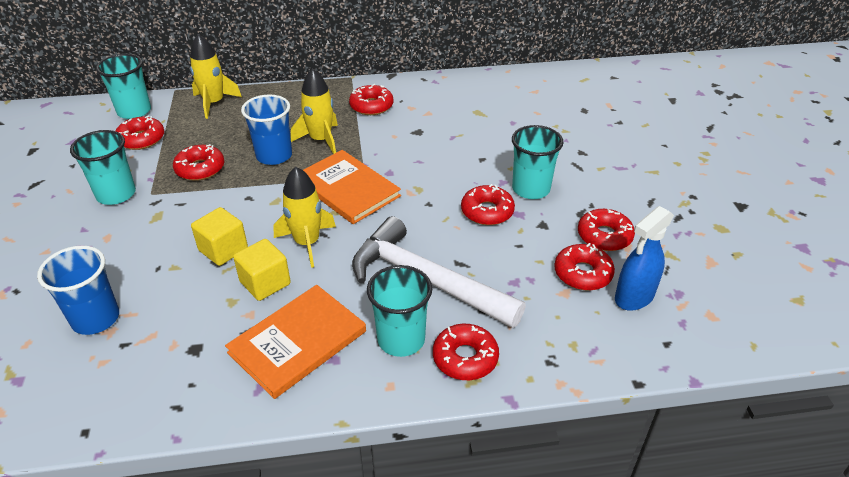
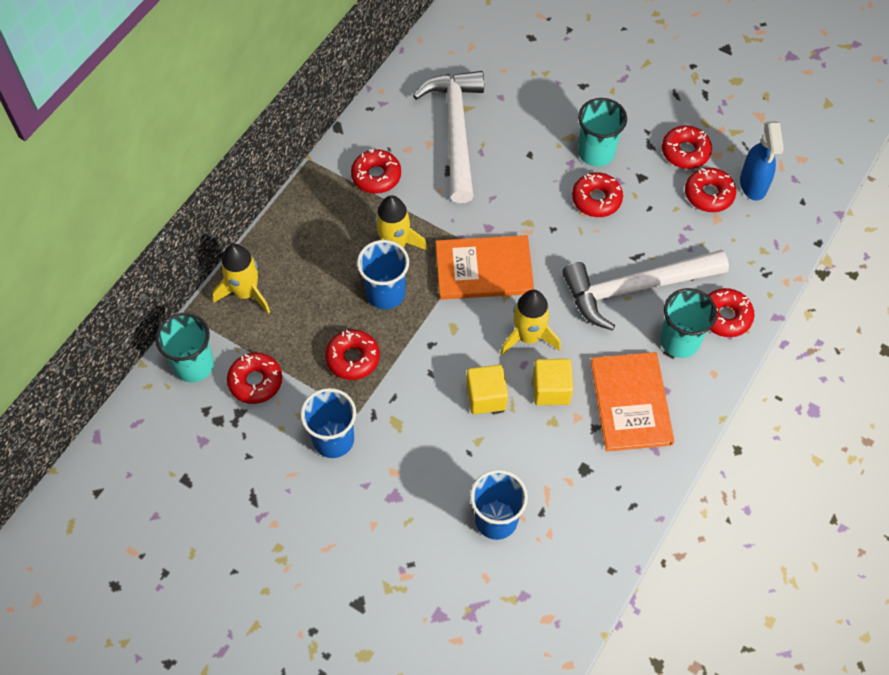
camera: 50 degrees left, 20 degrees up
(116, 194) = (333, 439): turquoise cup -> blue cup
(454, 118) = (455, 131): none -> white hammer

